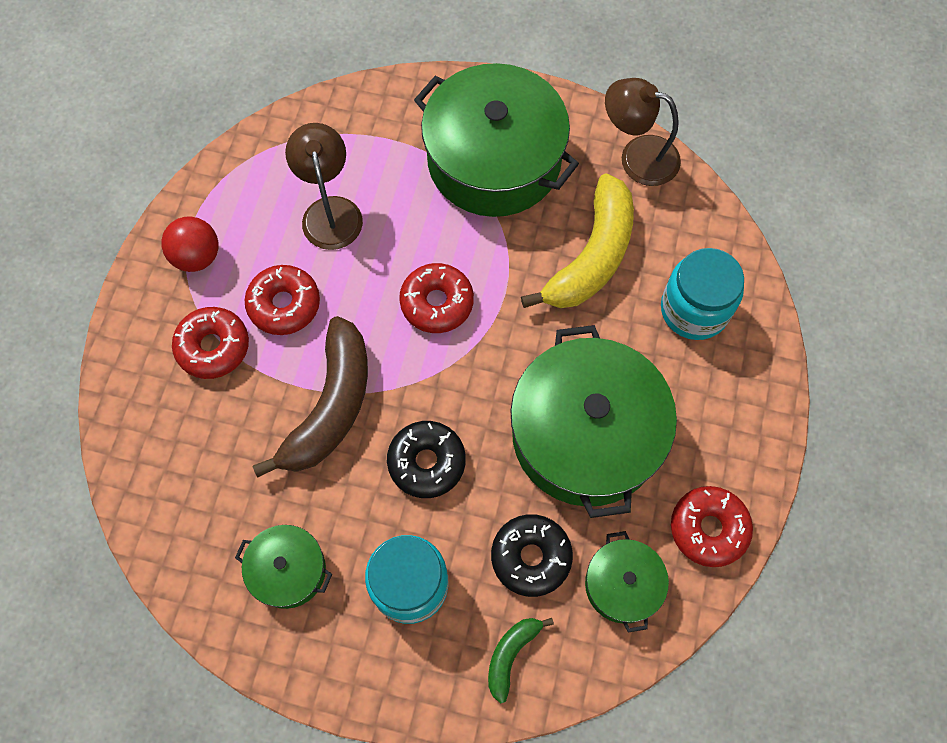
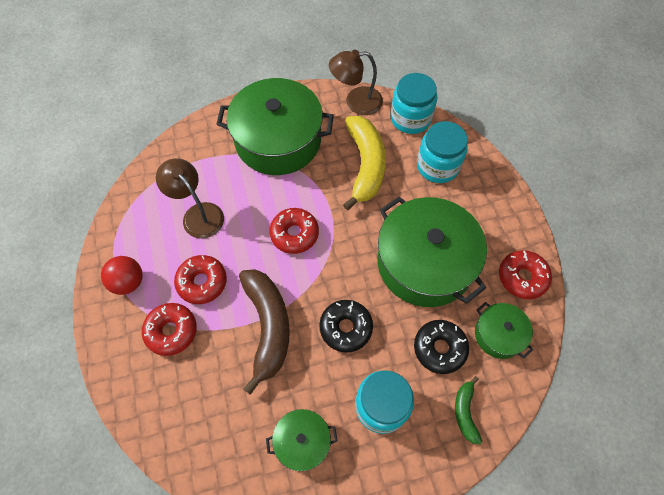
camera: 30 degrees left, 5 degrees down
(701, 220) = (410, 118): none -> turquoise jar

